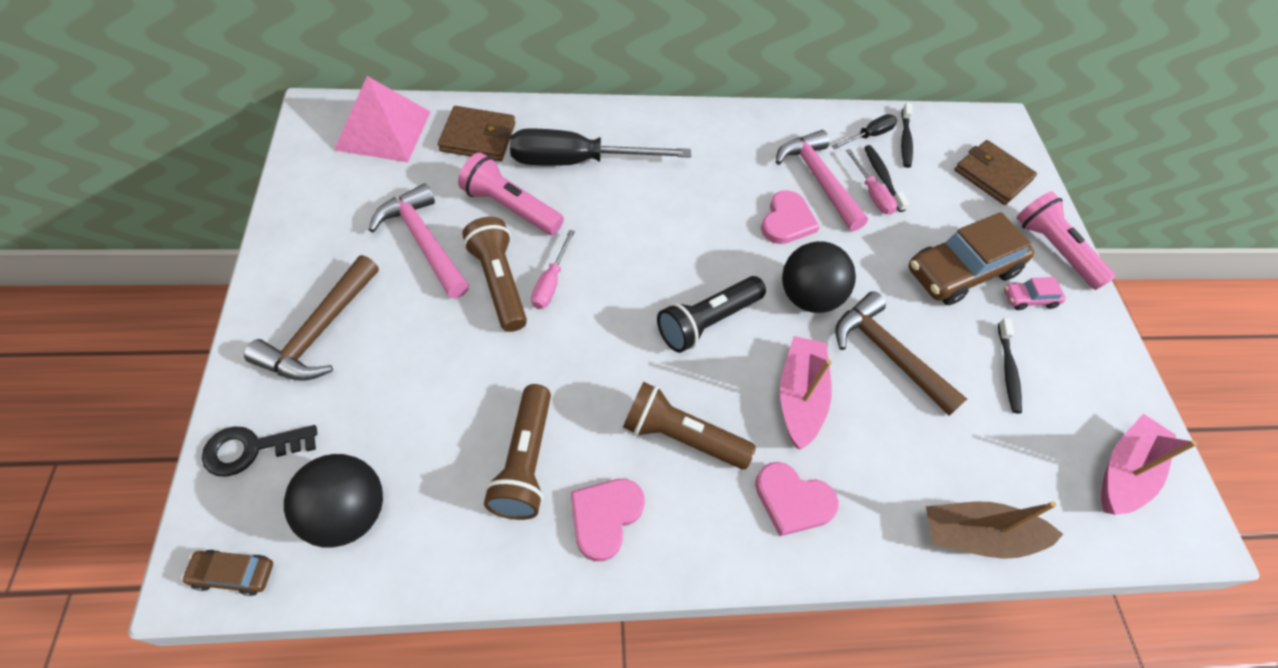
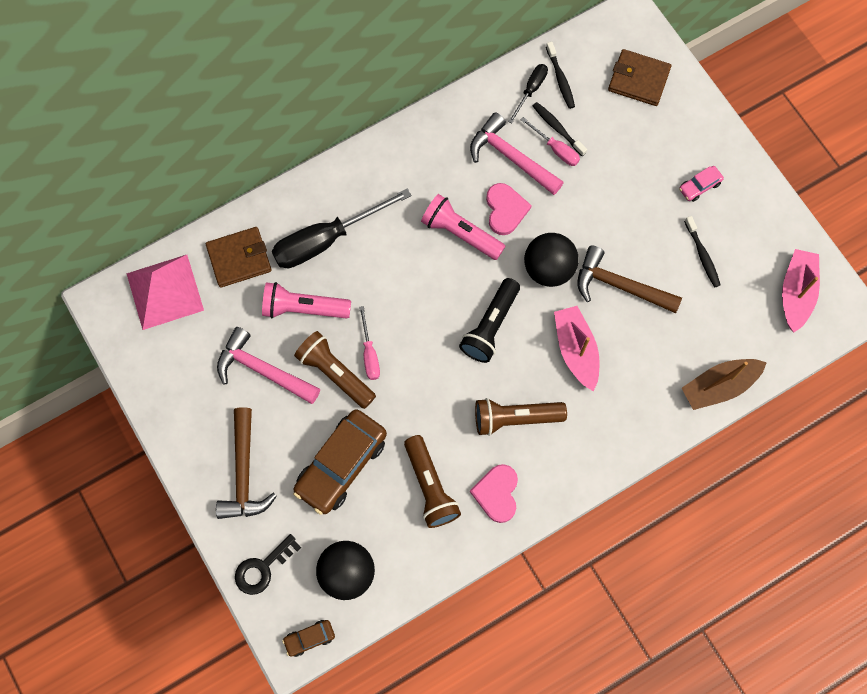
camera: 20 degrees left, 15 degrees up
(793, 500) = (602, 423): pink heart -> none
(961, 271) = (645, 187): brown car -> brown car (341, 465)
(1054, 250) = (704, 130): pink flashlight -> pink flashlight (460, 233)

